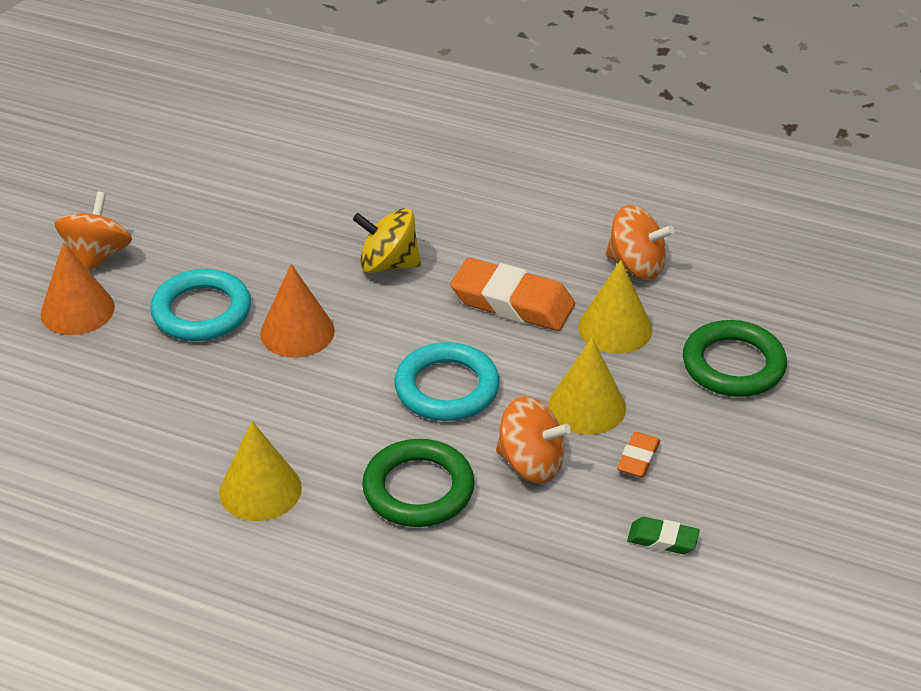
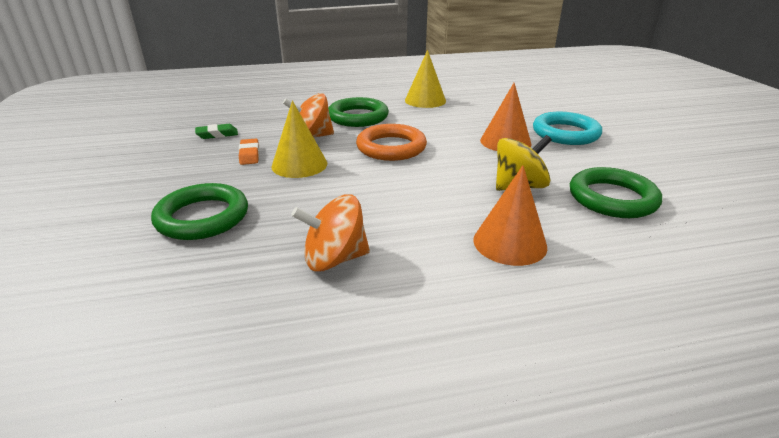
camera: 145 degrees right, 10 degrees down
(77, 310) = (615, 117): orange cone -> orange cone (509, 243)
(97, 256) = (663, 134): orange spinning top -> none
(327, 214) = (612, 198): none -> green ring
(447, 388) = (391, 147): turquoise ring -> orange ring
(512, 302) = (406, 196): orange eraser -> none
(615, 328) = (315, 208): yellow cone -> none

